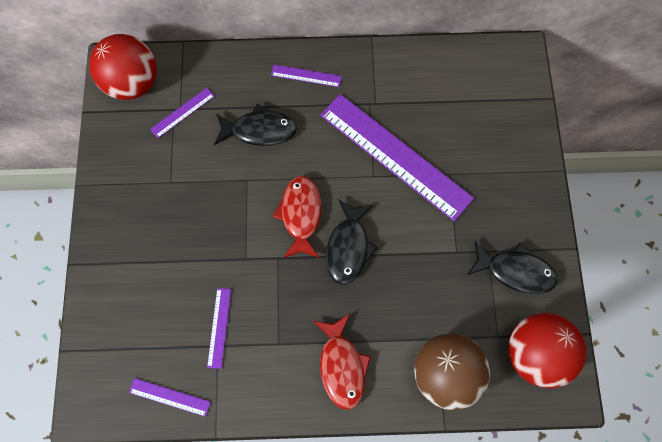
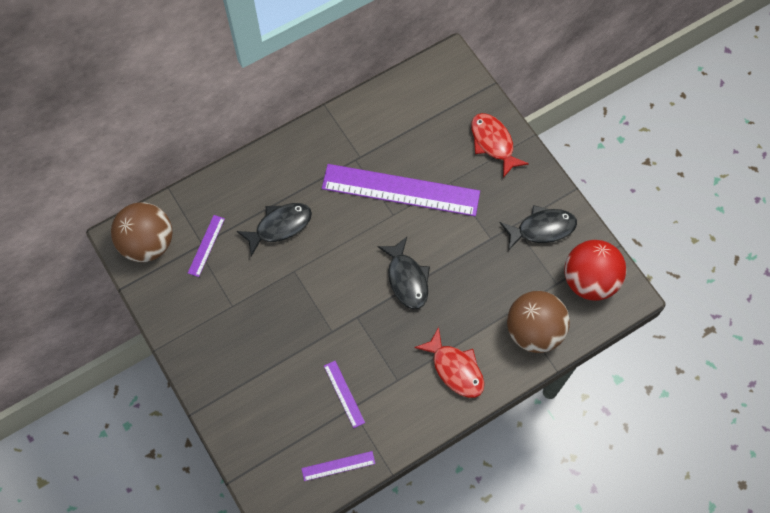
camera: 30 degrees left, 5 degrees down
(133, 83) = (148, 243): red ball -> brown ball
(301, 215) = (354, 274): red fish -> red fish (493, 143)
(306, 75) = (290, 163): purple ruler -> none

